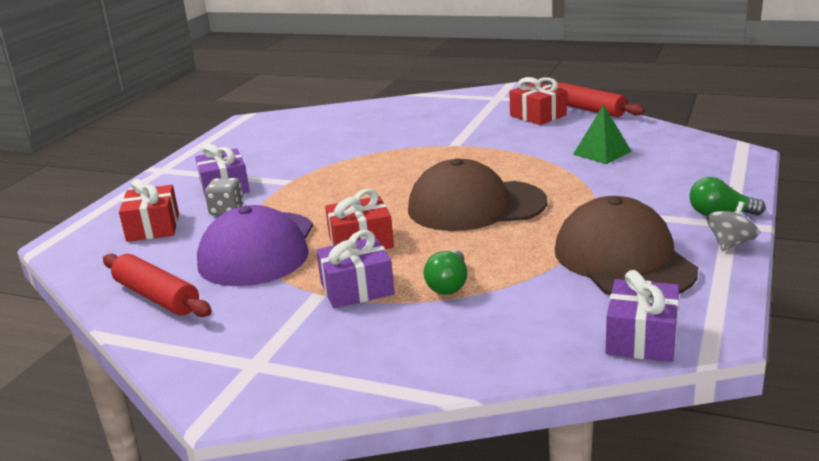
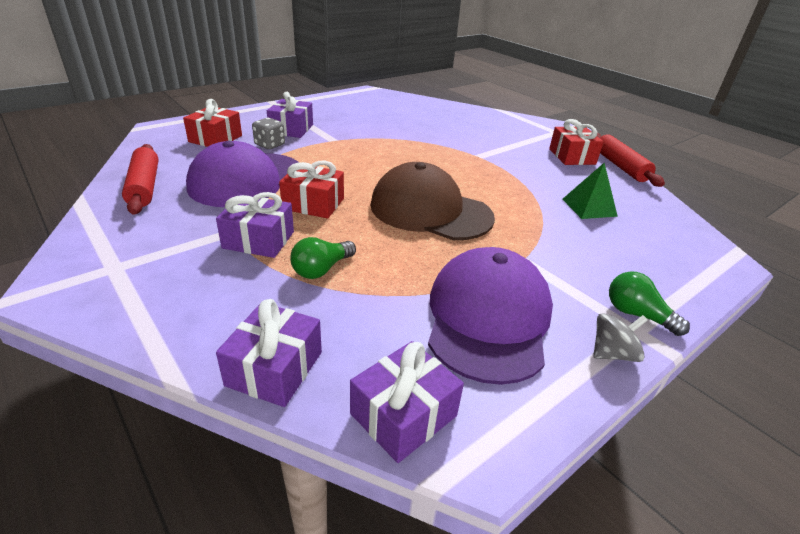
camera: 25 degrees right, 10 degrees up
(514, 358) = (274, 368): none -> purple gift
(623, 260) = (488, 318): brown cap -> purple cap

